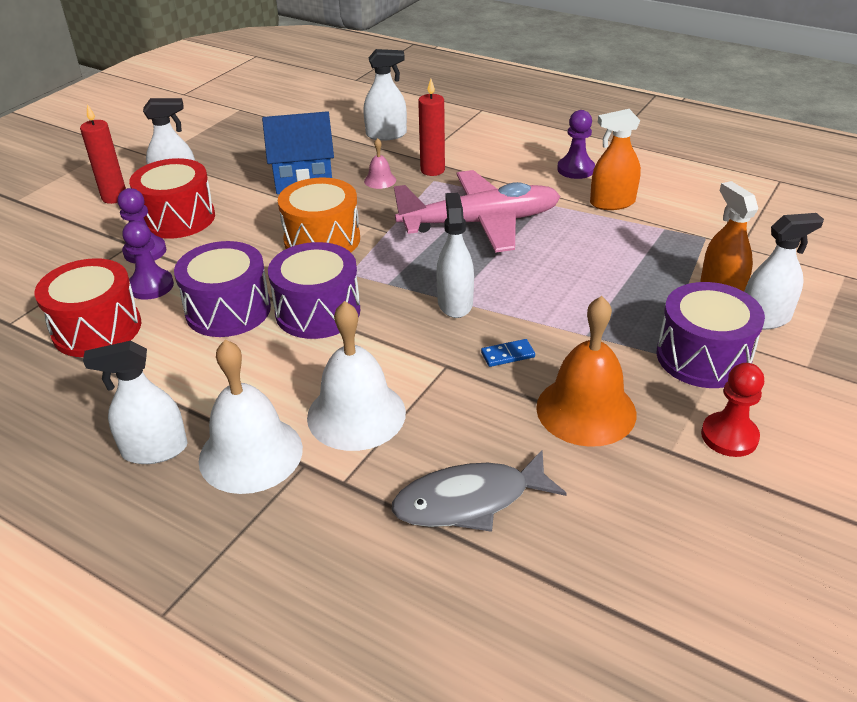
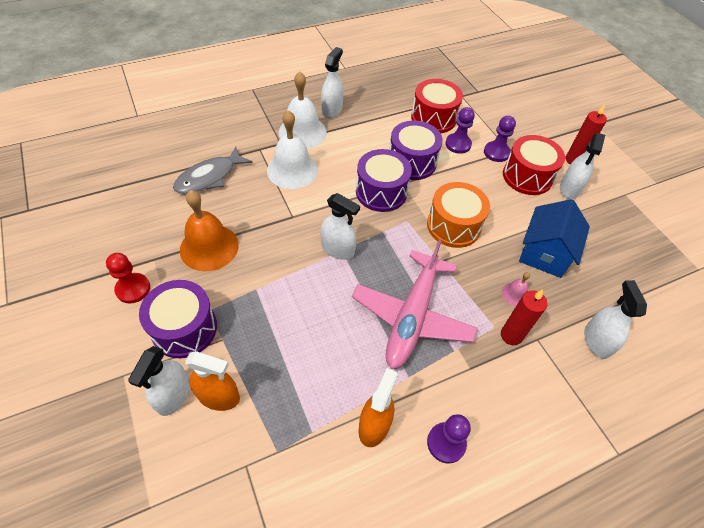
camera: 120 degrees right, 15 degrees up
(386, 135) = (597, 341): white spray bottle -> white spray bottle turned 150 degrees clockwise
(469, 501) = (209, 177): grey fish -> grey fish turned 150 degrees counterclockwise
(507, 355) = (275, 244): blue domino -> none

